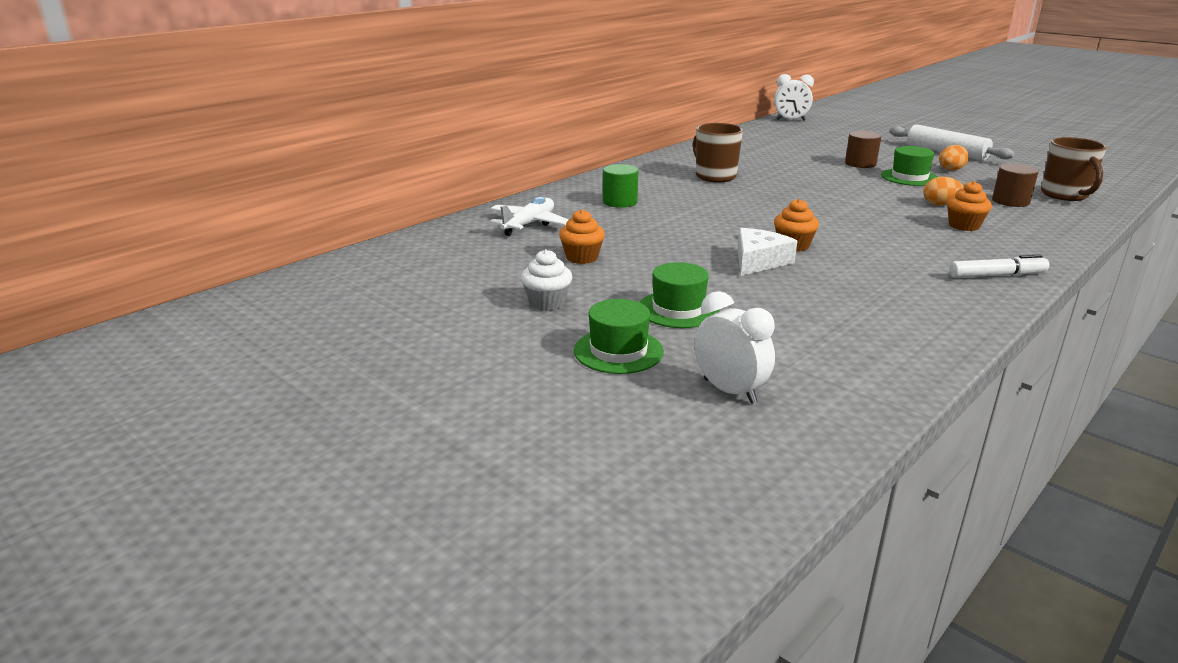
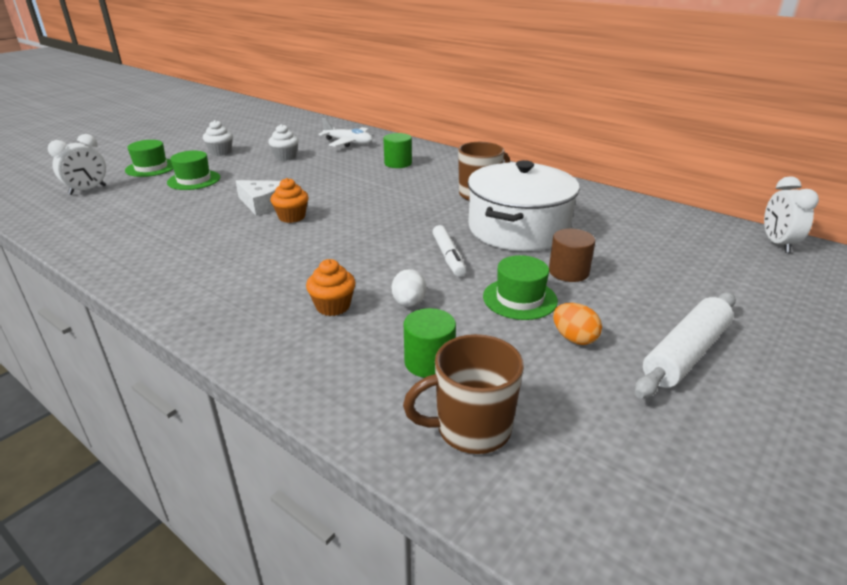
camera: 85 degrees right, 5 degrees up
(582, 258) = (285, 157): orange cupcake -> white cupcake
(790, 170) = (518, 229): none -> white pot
(940, 204) = (409, 303): orange egg -> white egg
(996, 275) = (193, 299): white marker -> white marker (448, 256)
(1010, 201) = (429, 362): brown cylinder -> green cylinder

